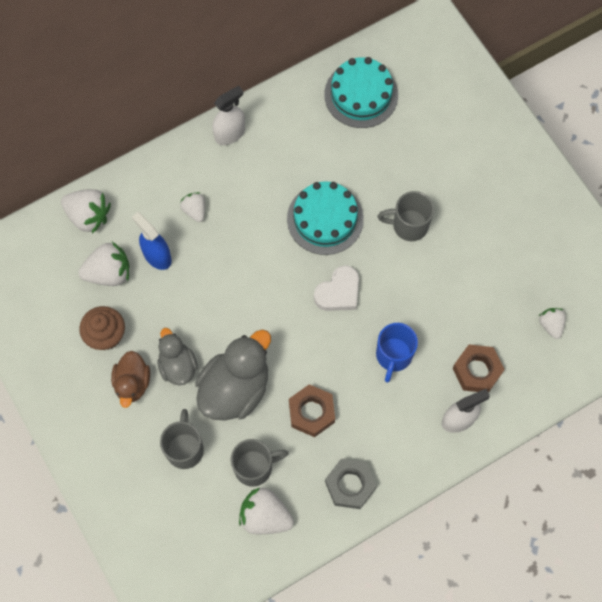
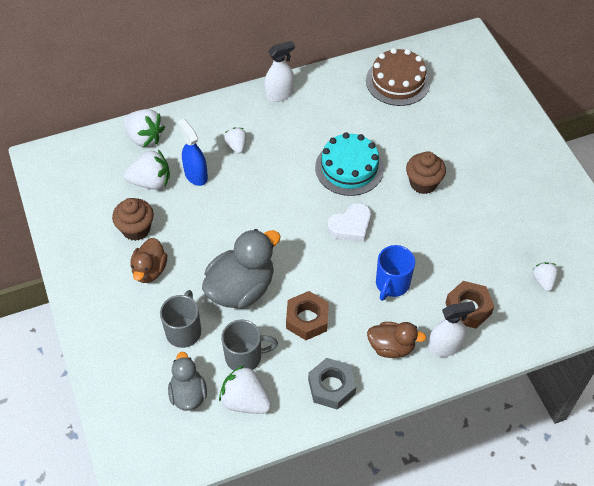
camera: 10 degrees right, 15 degrees down
(177, 366) = (193, 262): grey duck -> grey duck (188, 394)
(361, 94) = (398, 81): turquoise cake -> brown cake
(404, 429) = (391, 347): none -> brown duck
(408, 225) = (423, 183): grey mug -> brown cupcake

